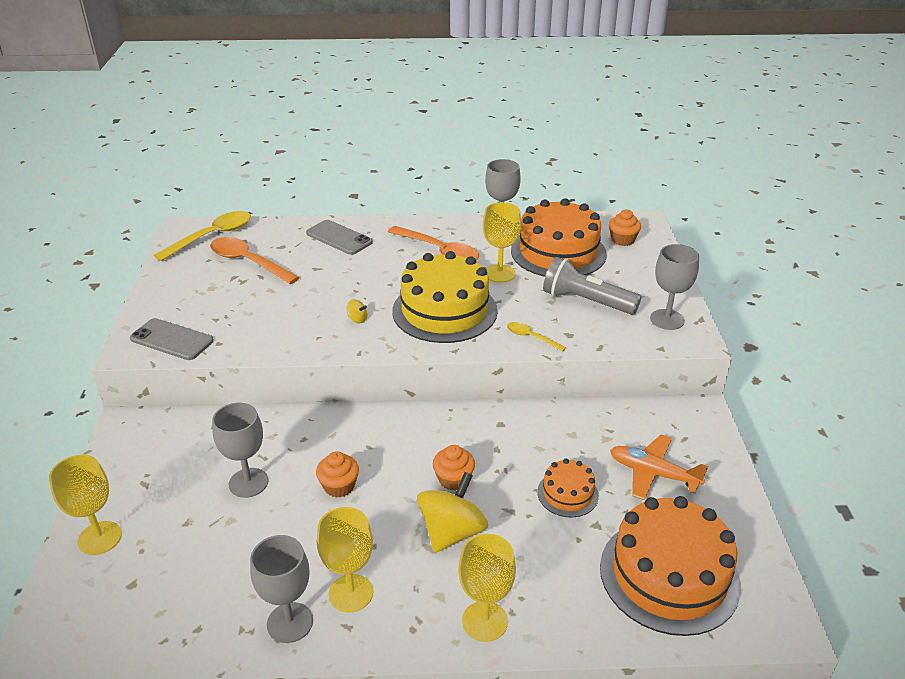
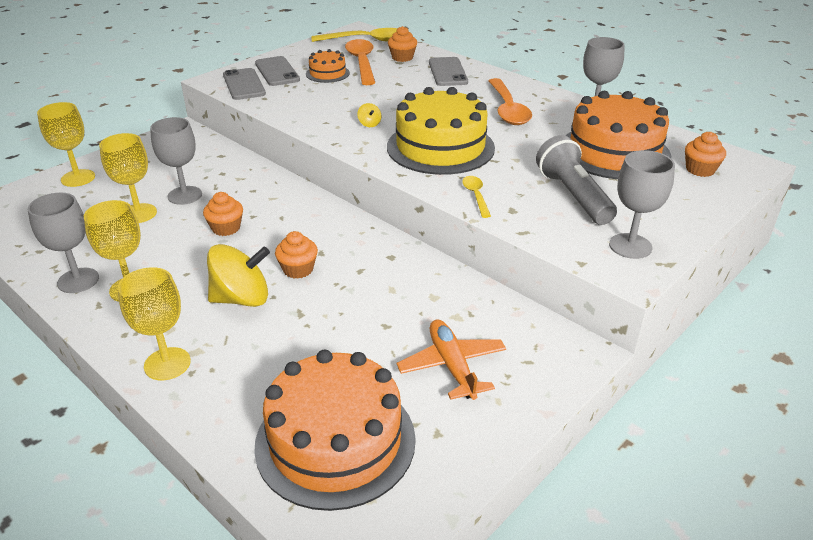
camera: 45 degrees right, 0 degrees up
(181, 310) = (277, 72): none -> grey phone
(276, 240) = (402, 58): none -> orange cupcake
(499, 273) = (531, 144): yellow goblet -> yellow goblet (139, 213)
(567, 493) = (359, 331): orange cake -> orange cake (327, 73)

